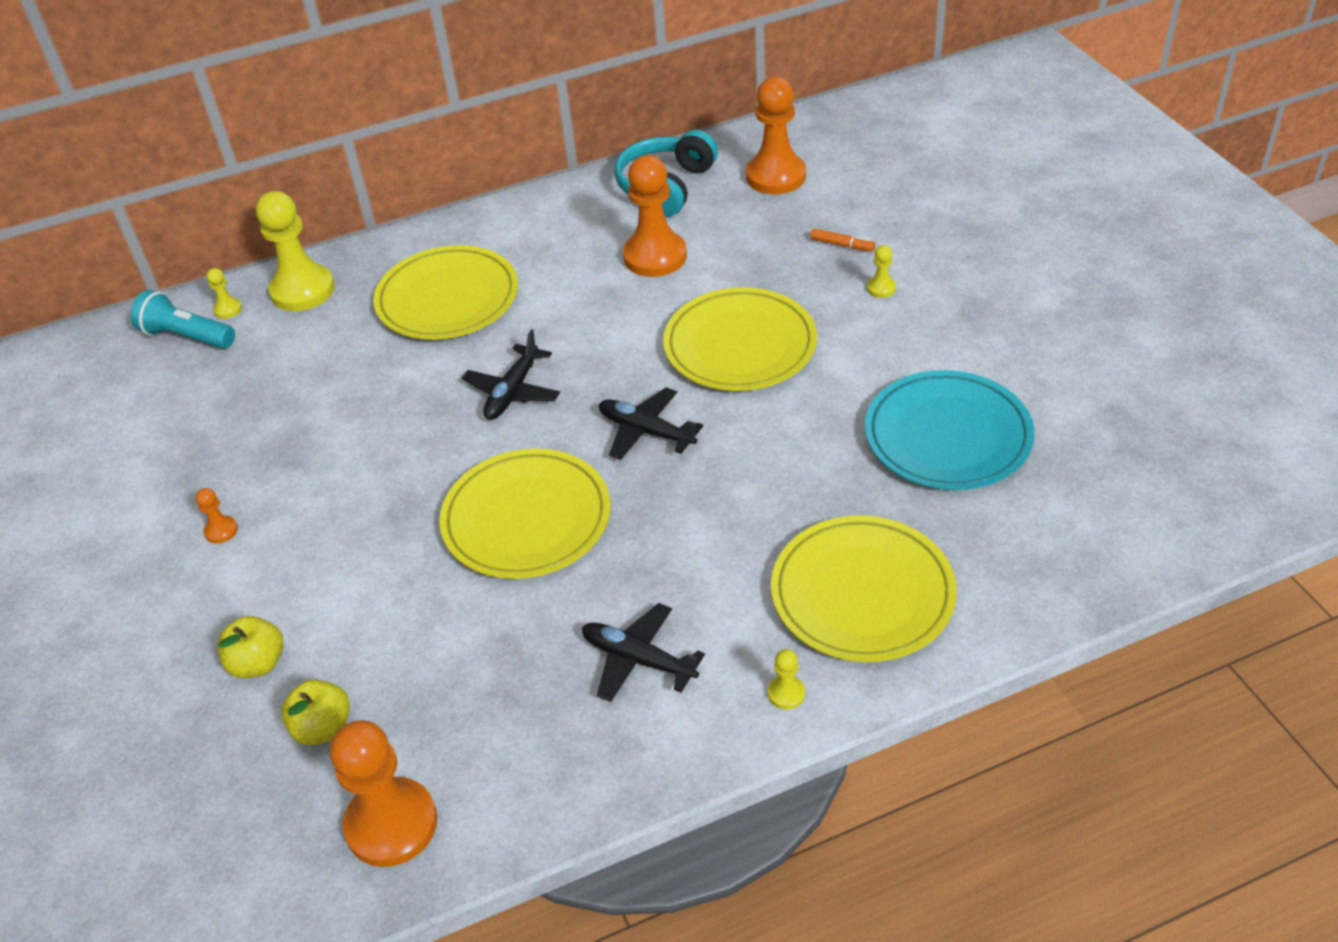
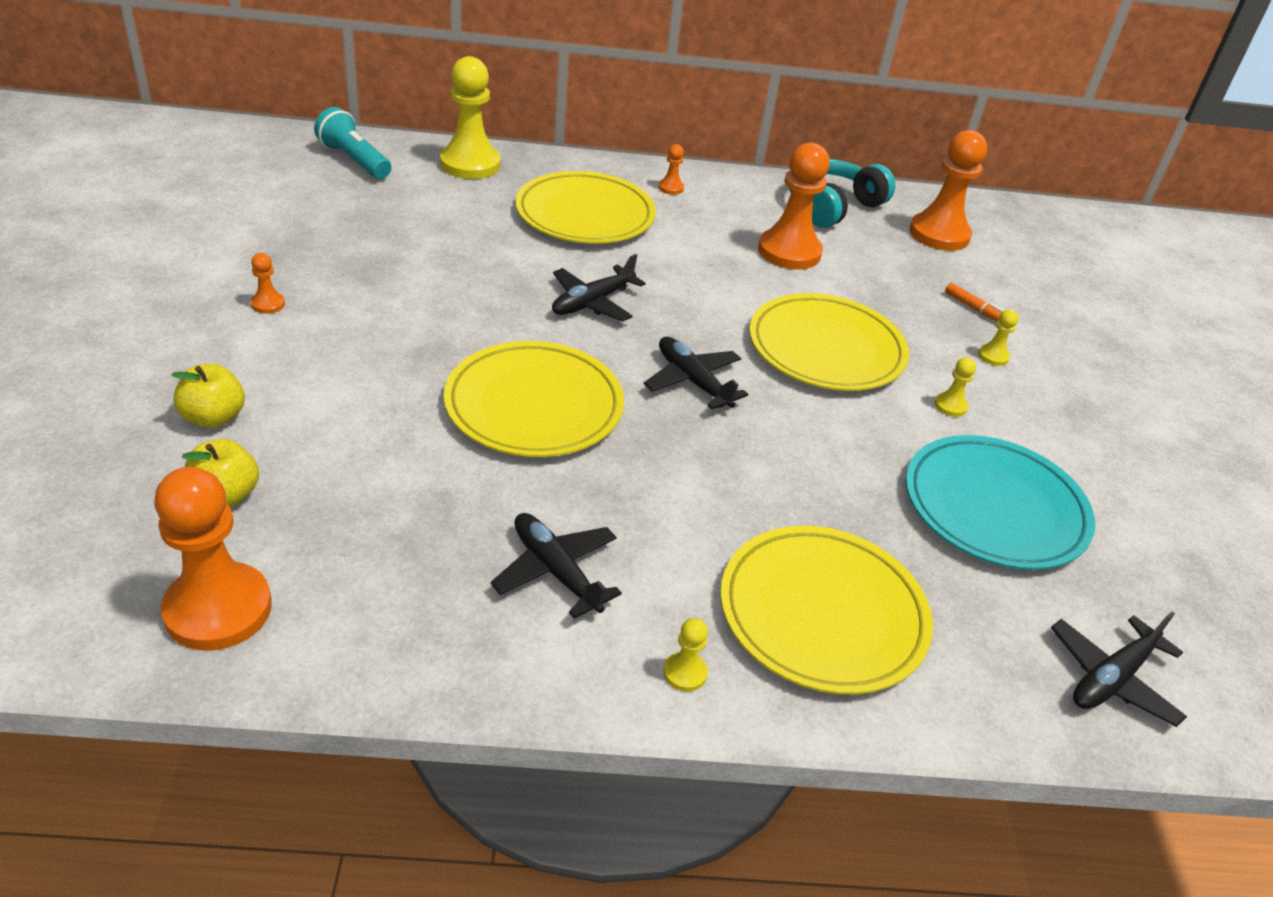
camera: 15 degrees right, 5 degrees down
(228, 309) = (401, 155): yellow pawn -> yellow pawn (950, 406)
(508, 232) = (671, 188): none -> orange pawn
(1095, 543) = (1111, 678): none -> black plane

